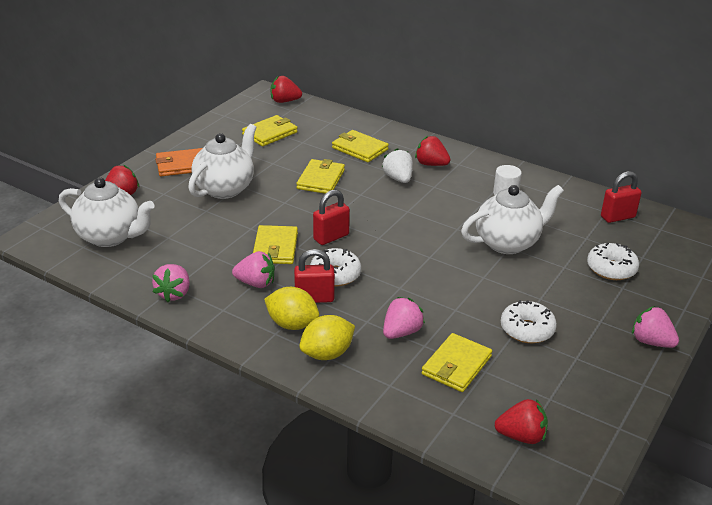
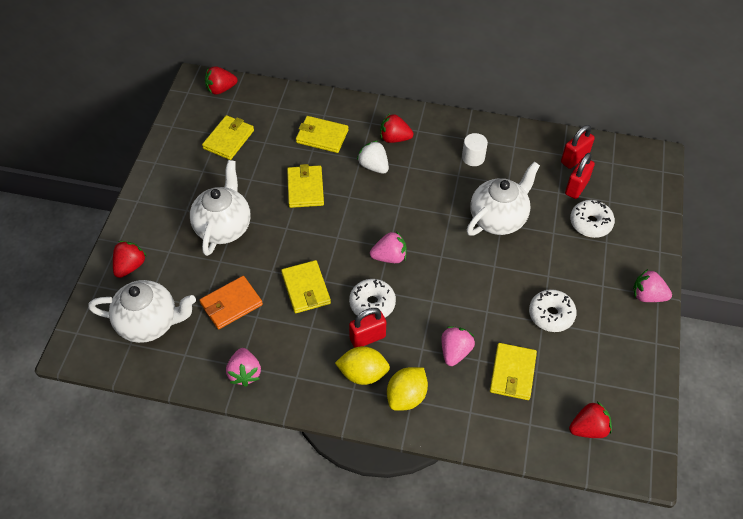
camera: 20 degrees left, 20 degrees up
(182, 165) = (166, 208): orange wallet -> orange wallet (231, 304)
(256, 283) = (309, 337): pink strawberry -> pink strawberry (389, 257)
(331, 237) = (348, 259): red padlock -> red padlock (576, 187)

